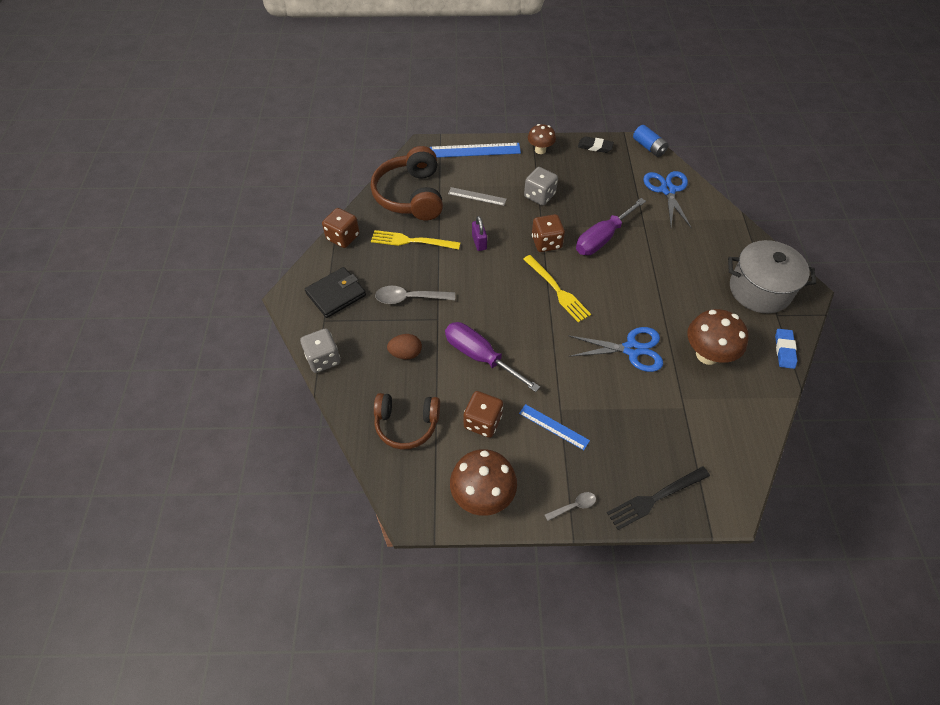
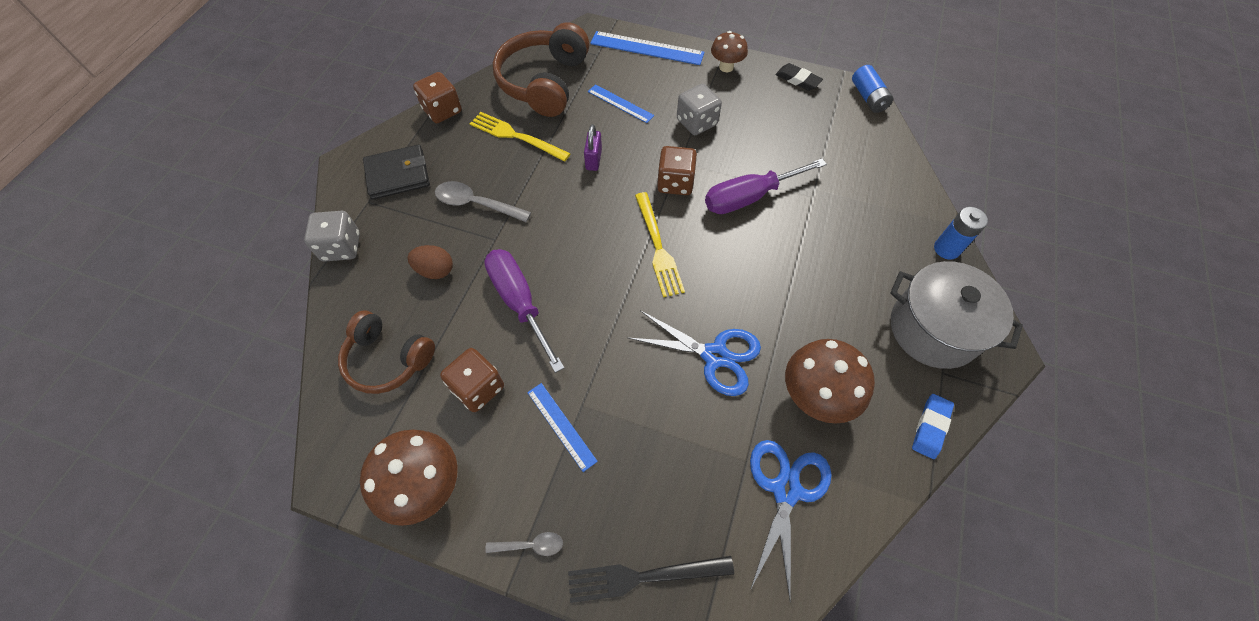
camera: 20 degrees right, 5 degrees up
(477, 196) = (620, 103): grey ruler -> blue ruler
(667, 190) = (867, 158): blue scissors -> blue scissors (786, 490)
(745, 236) = (946, 249): none -> blue battery

